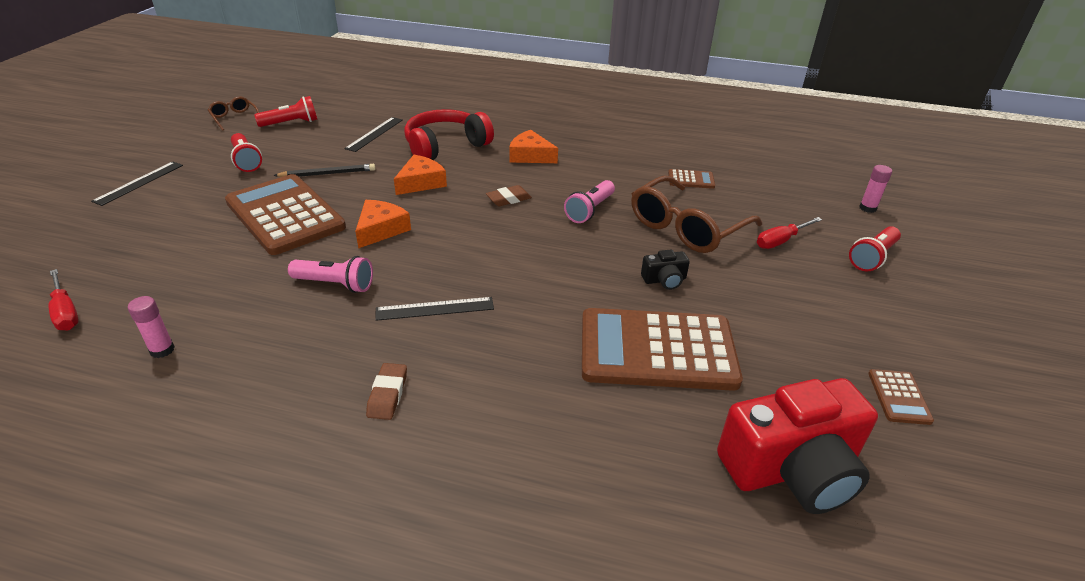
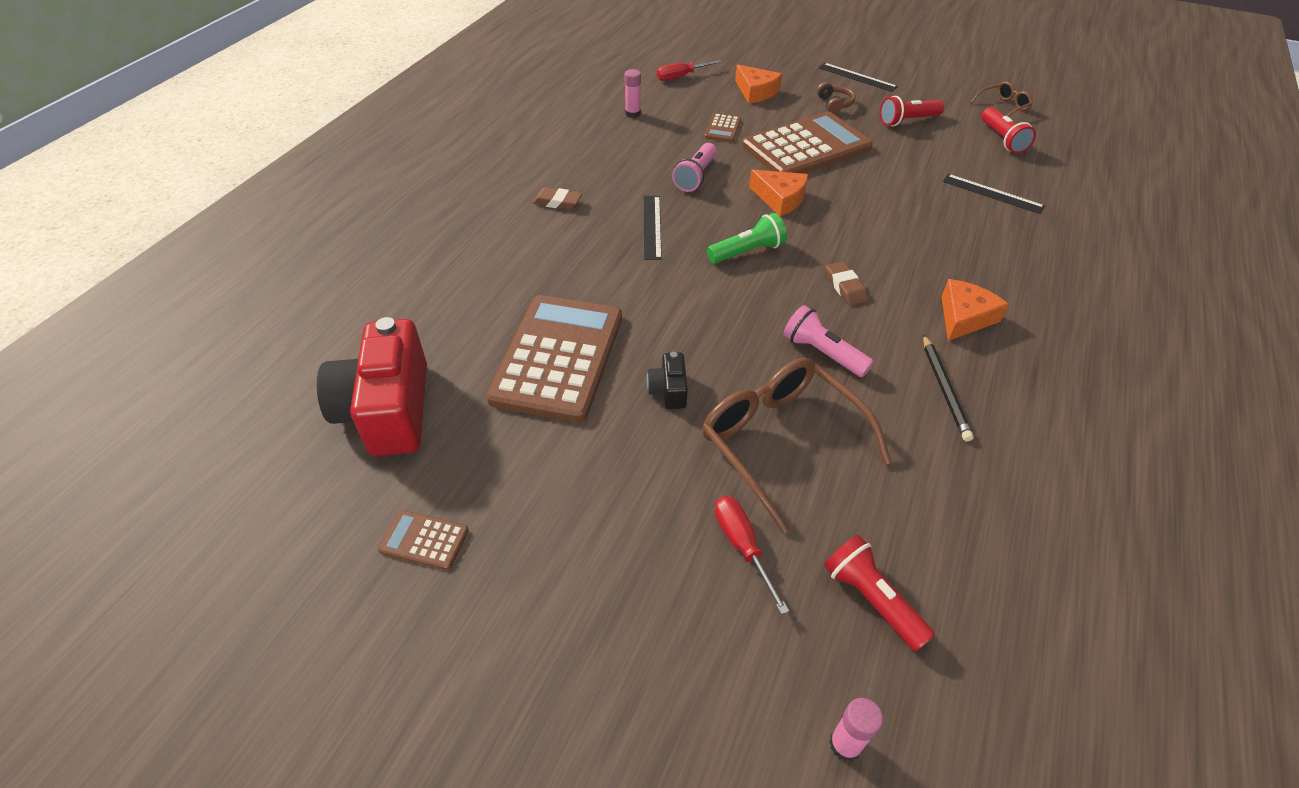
camera: 100 degrees right, 10 degrees up
(196, 197) = (834, 104): none -> brown headphones
(328, 173) = (888, 166): black pencil -> black pencil (944, 389)
(421, 182) = (877, 225): orange cheese -> orange cheese (756, 92)
(445, 146) = (973, 246): red headphones -> none
(469, 246) = (747, 252): none -> green flashlight
(691, 180) = (921, 486): brown calculator -> brown calculator (723, 128)
(872, 257) = (687, 662): red flashlight -> red flashlight (871, 599)

